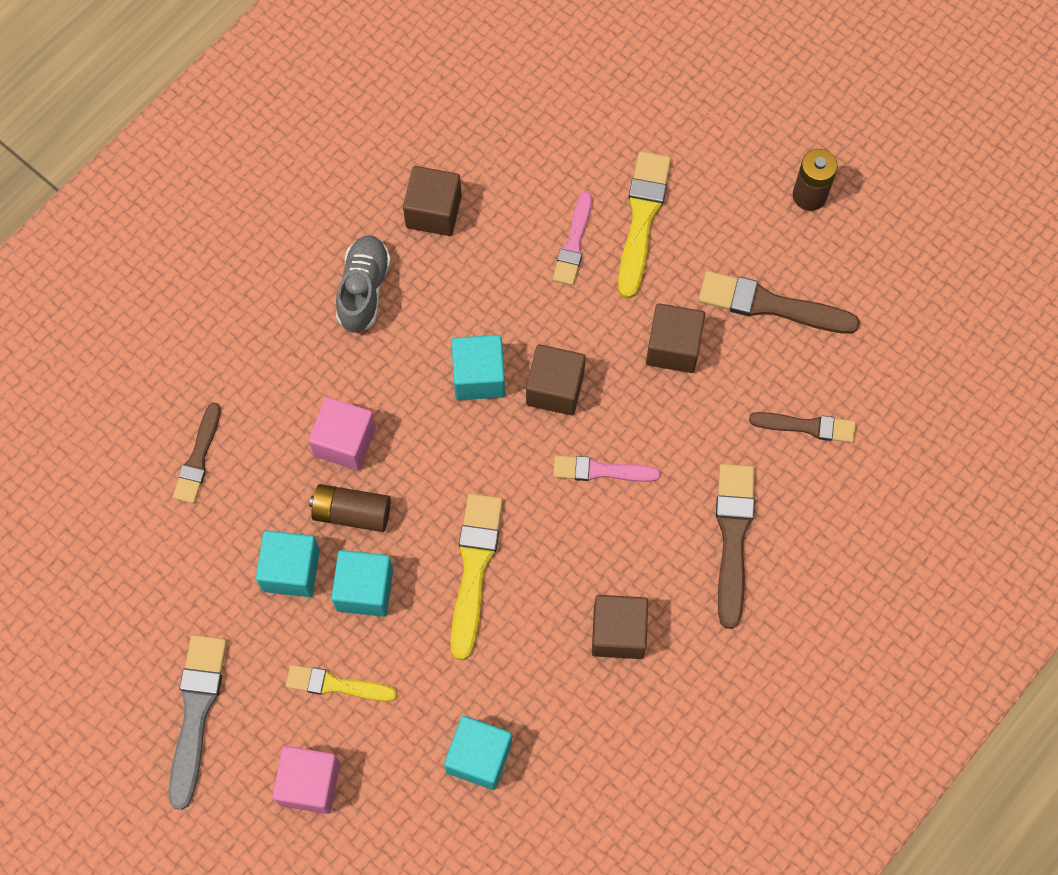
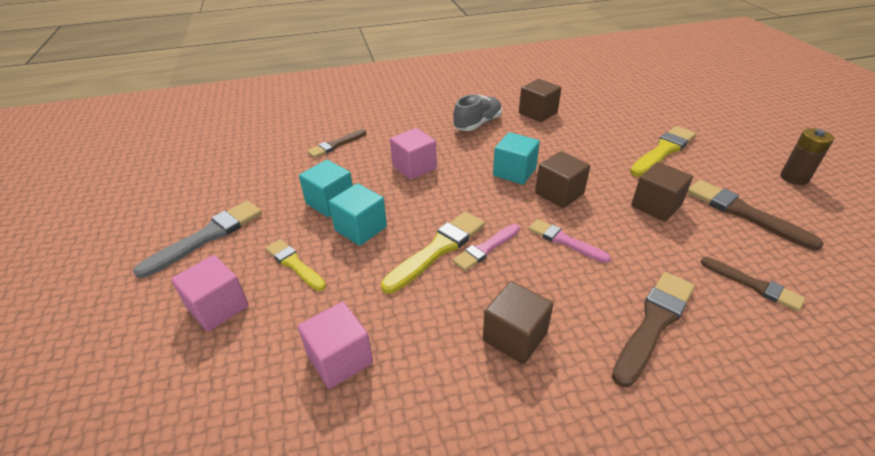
camera: 35 degrees right, 30 degrees down
(352, 513) = (389, 194): brown battery -> none
(479, 757) = (340, 359): turquoise cube -> pink cube
(573, 243) = (612, 146): pink brush -> pink brush (485, 248)

